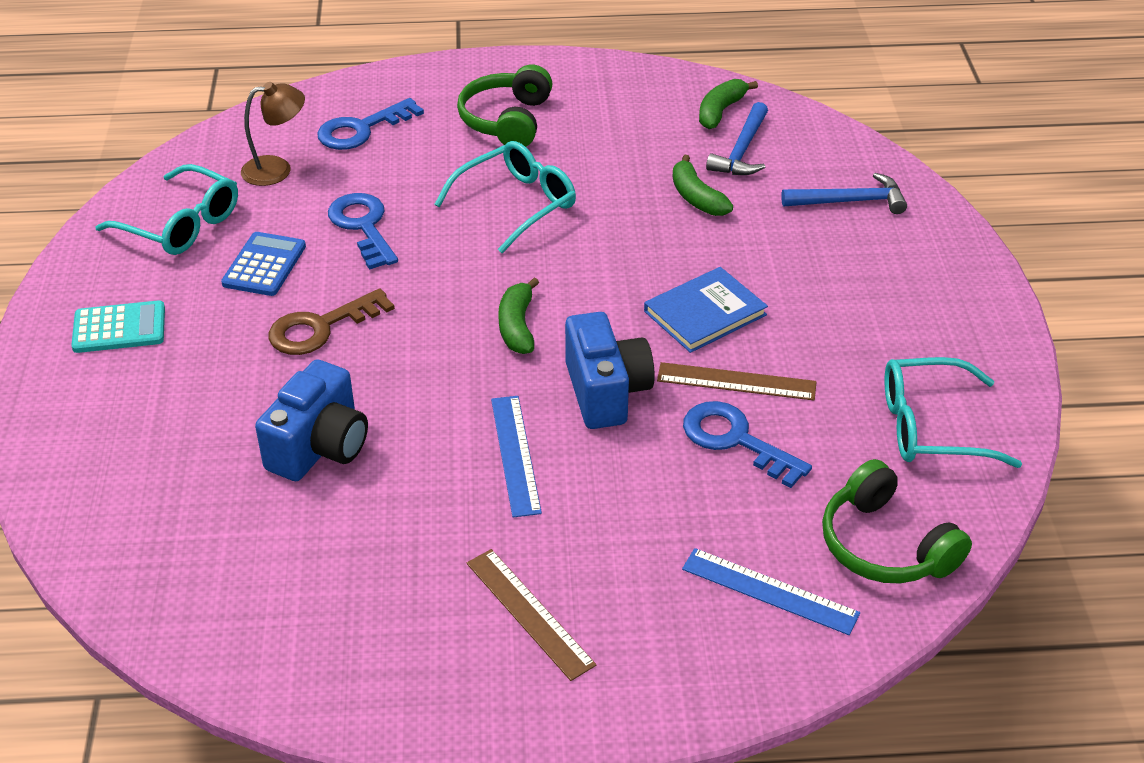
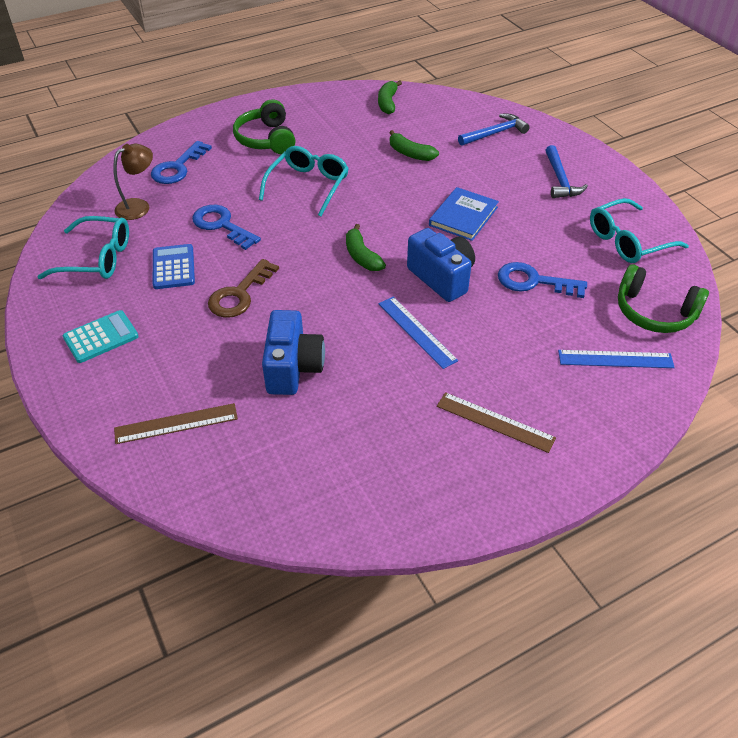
camera: 25 degrees left, 5 degrees up
(736, 381) = (509, 249): brown ruler -> brown ruler (176, 423)
(742, 151) = (416, 121): blue hammer -> blue hammer (560, 179)

